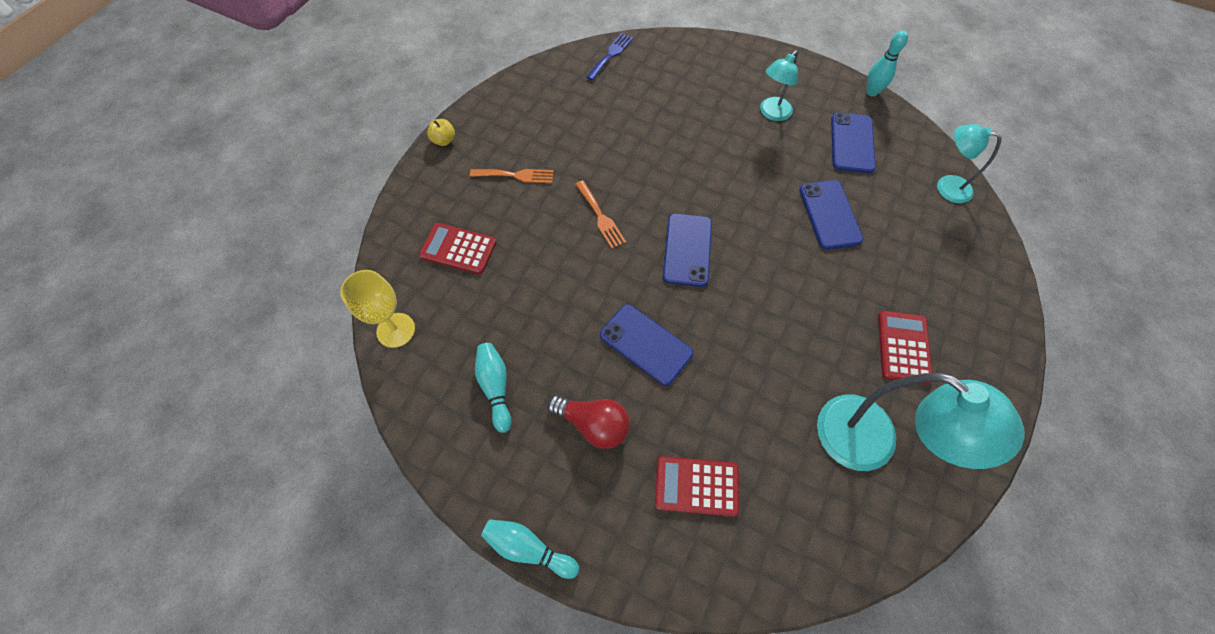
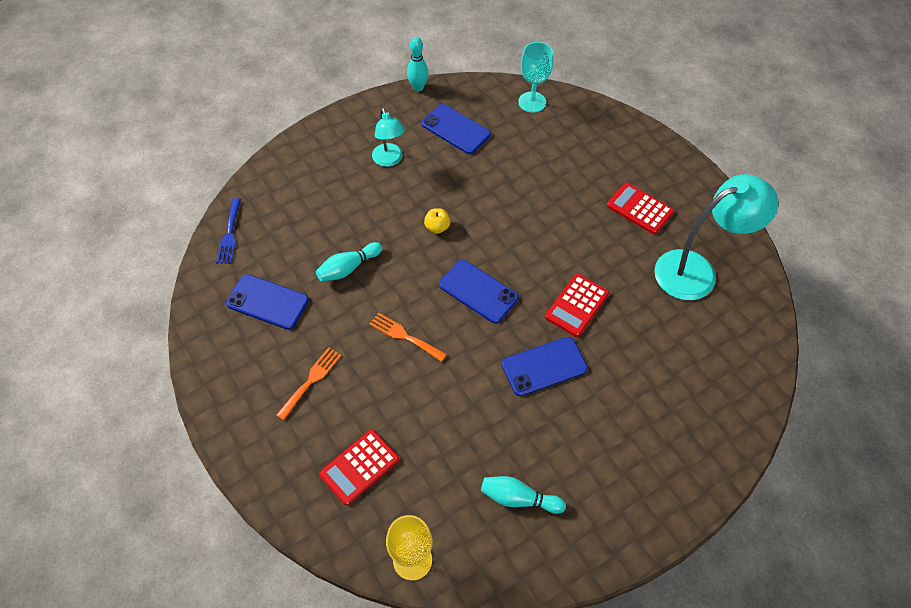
camera: 60 degrees left, 5 degrees down
(444, 140) = (220, 424): yellow apple -> yellow apple (437, 227)
(528, 548) = (666, 536): turquoise bowling pin -> turquoise bowling pin (348, 268)
(593, 424) = (591, 439): red light bulb -> none
(600, 217) = (404, 336): orange fork -> orange fork turned 150 degrees counterclockwise
(611, 55) = (229, 234): blue fork -> blue fork turned 150 degrees counterclockwise
(696, 486) = (674, 394): red calculator -> red calculator (577, 305)
(829, 214) = (509, 183): blue phone -> blue phone (267, 302)
(946, 186) = (532, 102): turquoise lamp -> turquoise goblet

